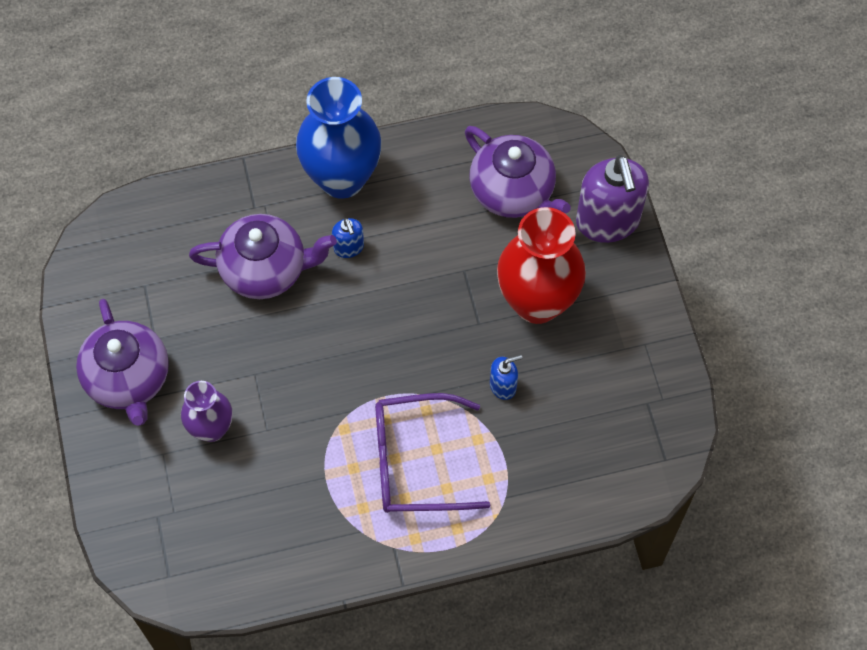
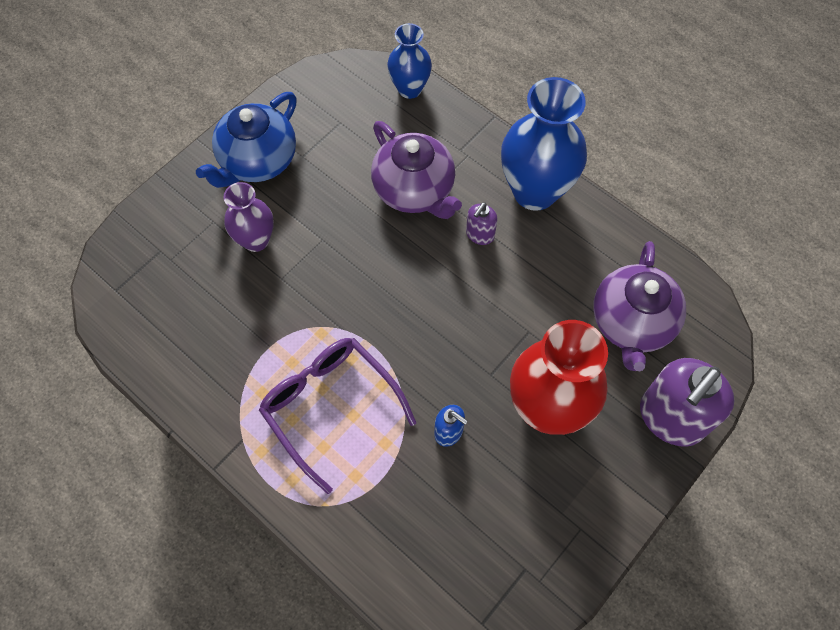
camera: 55 degrees right, 0 degrees up
(129, 379) = (257, 161): purple teapot -> blue teapot
(156, 205) = (409, 89): none -> blue vase
(349, 247) = (479, 234): blue soap dispenser -> purple soap dispenser

